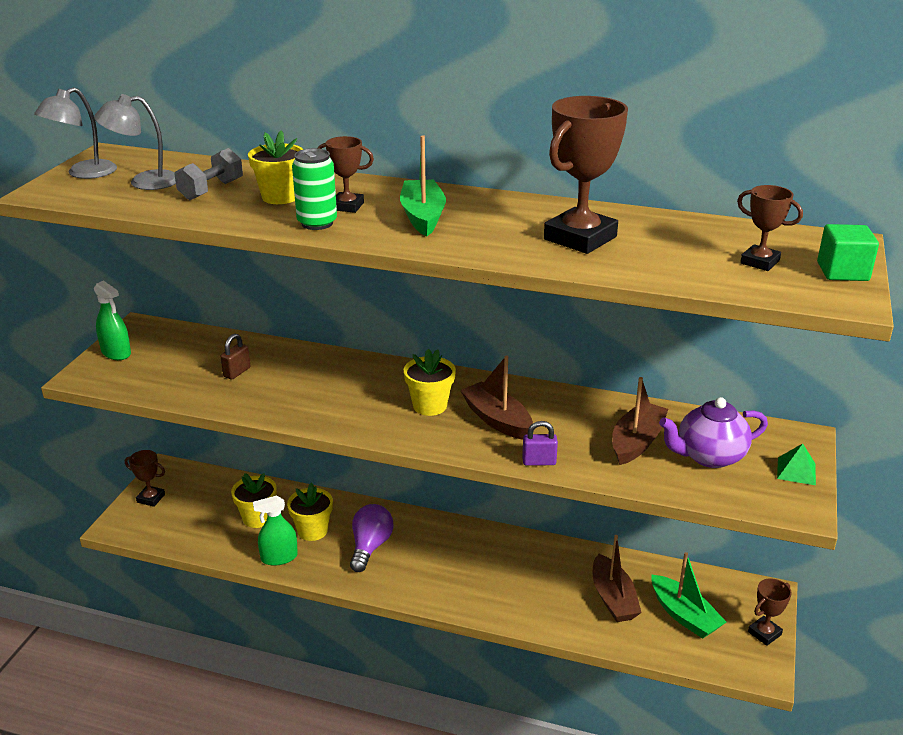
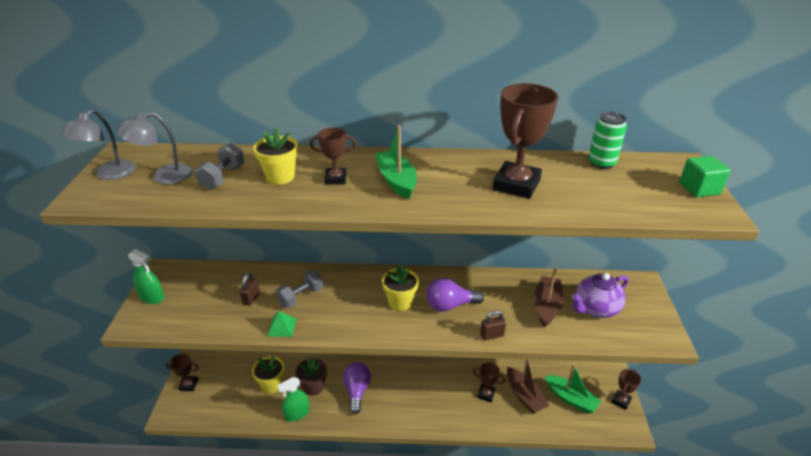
camera: 15 degrees left, 5 degrees up
(300, 380) = (301, 297): none -> grey dumbbell
(312, 531) = (313, 387): yellow flower pot -> brown flower pot
(317, 223) = (321, 198): green can -> green can (601, 163)
(497, 420) = (450, 305): brown boat -> purple light bulb
(539, 462) = (492, 335): purple padlock -> brown padlock
(759, 262) = (644, 188): brown trophy -> brown trophy (486, 394)
(796, 471) = (651, 310): green pyramid -> green pyramid (282, 327)

